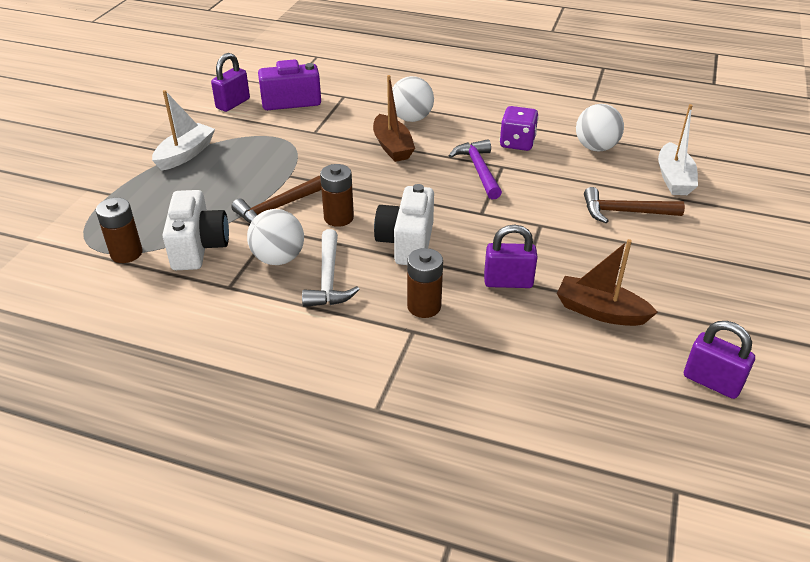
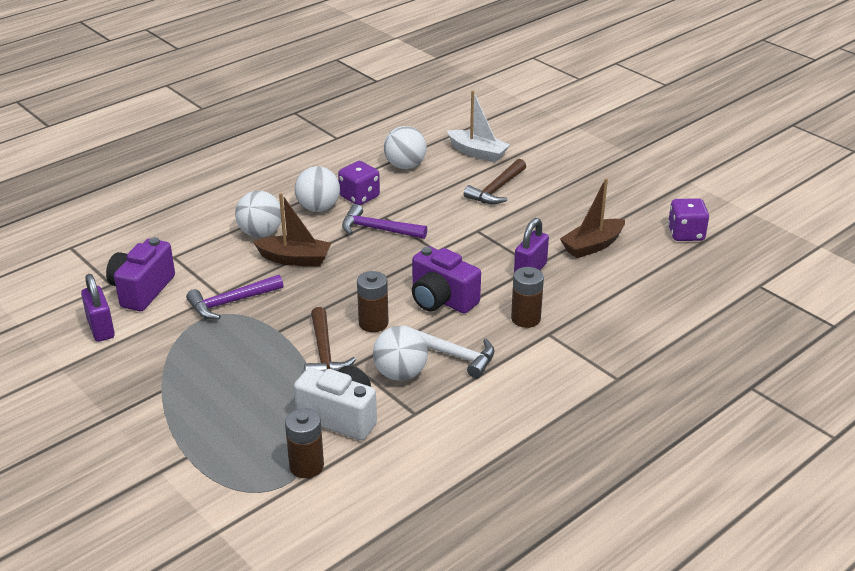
camera: 60 degrees left, 5 degrees down
(185, 154) = (167, 386): white boat -> none
(308, 141) = (231, 302): none -> purple hammer
(407, 243) = (441, 300): white camera -> purple camera
(476, 130) = (318, 208): none -> white ball
(712, 382) = (686, 234): purple padlock -> purple dice

